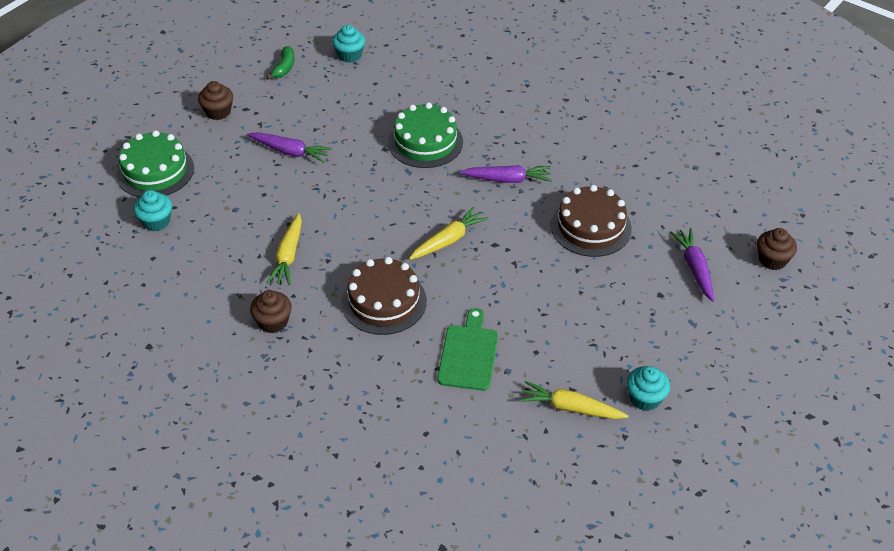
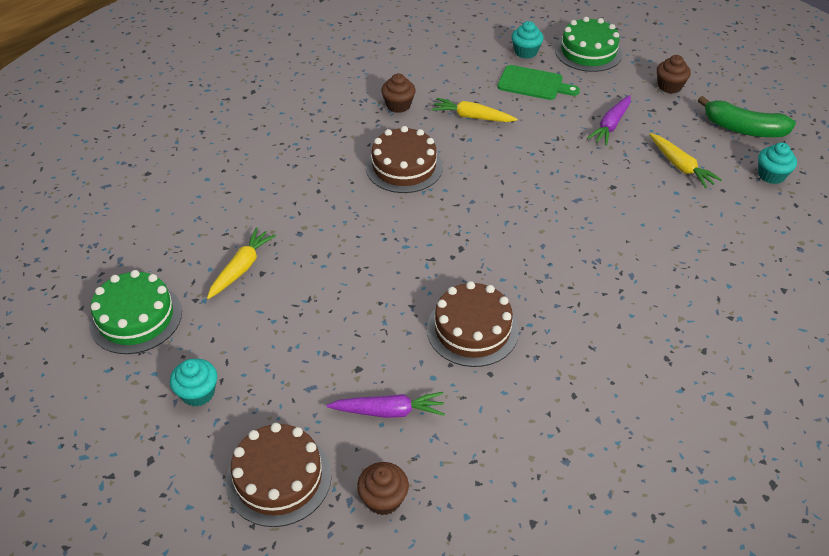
camera: 100 degrees right, 0 degrees up
(284, 68) = (743, 129): green banana -> green banana, size x1.79
(425, 142) = (622, 217): green cake -> green cake (136, 318)
(448, 240) = (473, 216): yellow carrot -> yellow carrot (680, 166)
(468, 354) = (326, 211): green cutting board -> green cutting board (533, 84)
(507, 179) = (557, 273): purple carrot -> none
(645, 398) = (230, 324): turquoise cupcake -> turquoise cupcake (198, 393)
(785, 325) = (278, 478): none -> brown cake

